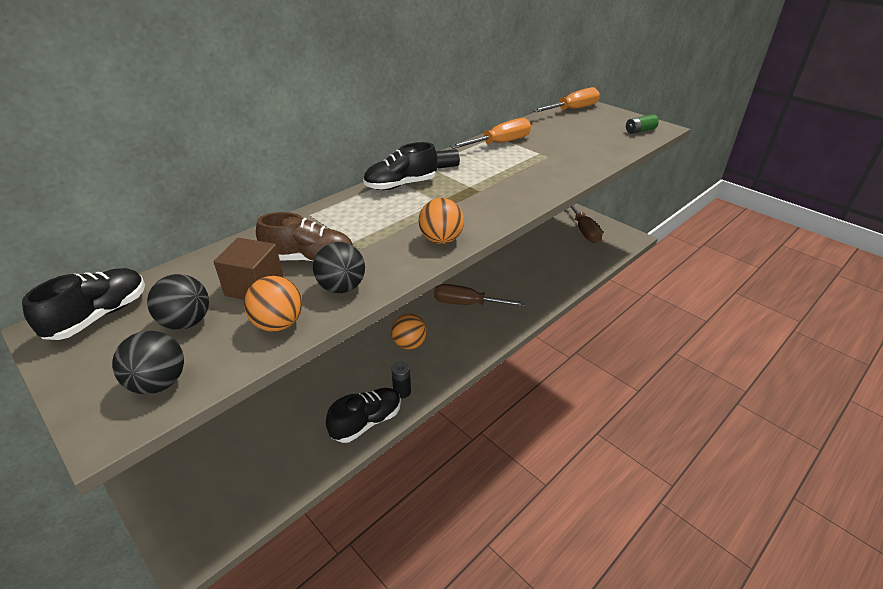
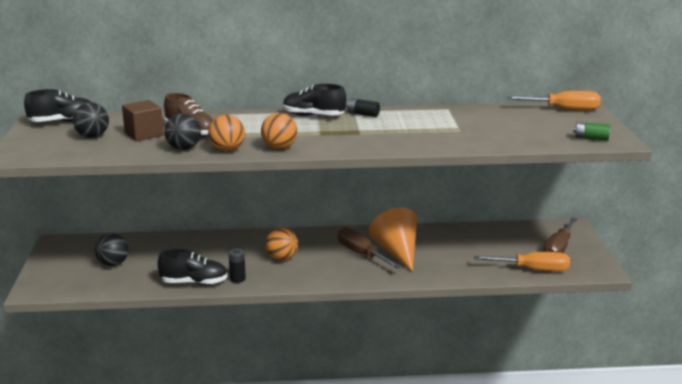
camera: 40 degrees right, 15 degrees down
(159, 383) = (49, 152): black ball -> black ball (113, 264)
(278, 324) = (129, 151): orange ball -> orange ball (227, 150)
(489, 287) = (397, 252): none -> orange cone
(500, 143) = (440, 113): orange screwdriver -> orange screwdriver (532, 270)

